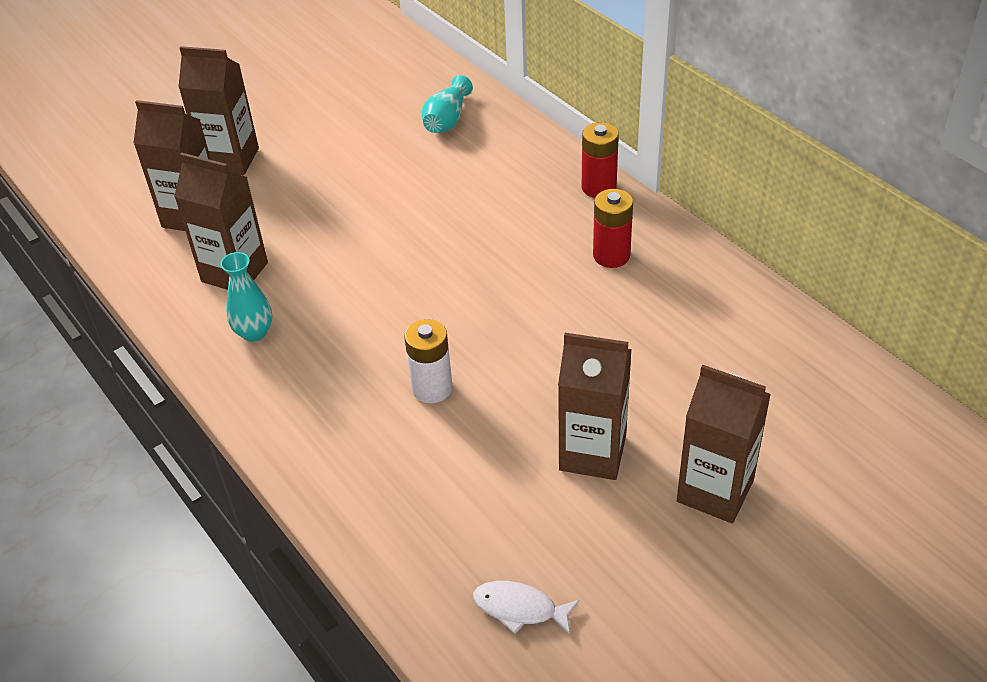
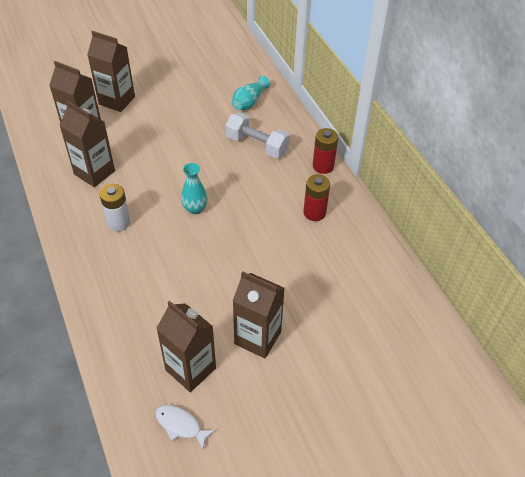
camera: 10 degrees right, 5 degrees up
(254, 332) = (92, 213): turquoise vase -> turquoise vase (195, 208)
(432, 388) = (180, 273): white battery -> white battery (118, 222)
(484, 178) = (257, 145): none -> white dumbbell
(715, 491) = (321, 381): brown carton -> brown carton (190, 369)

